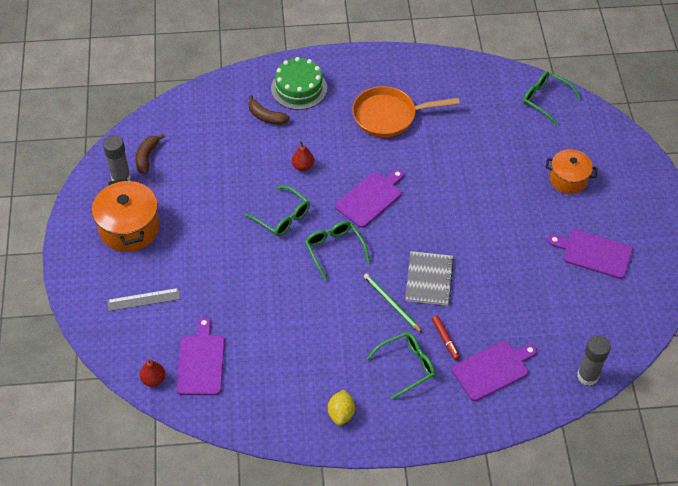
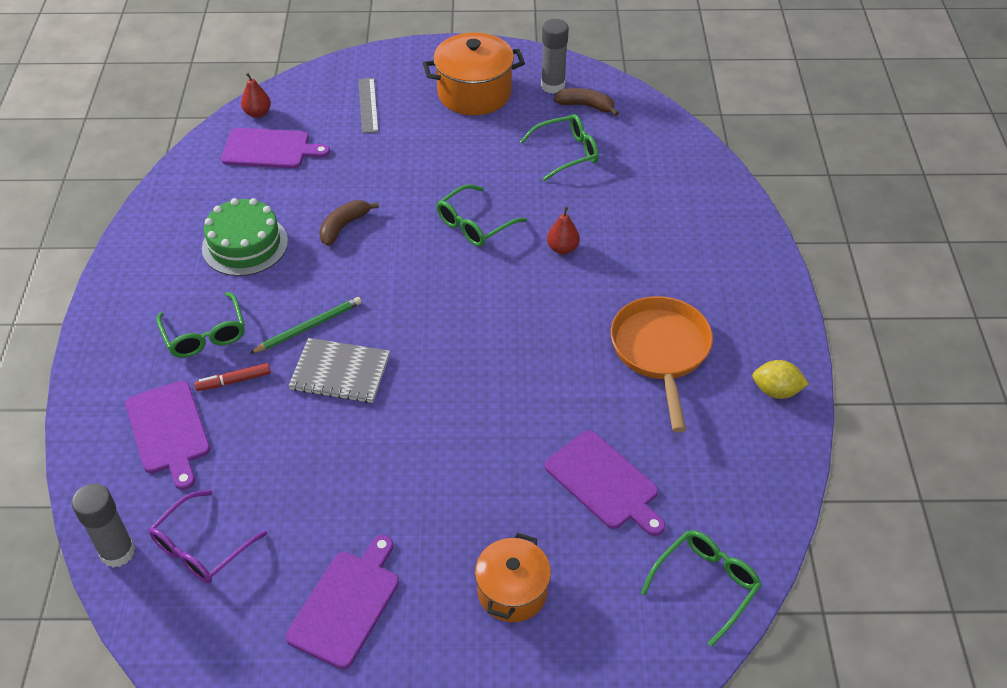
camera: 95 degrees right, 5 degrees down
(266, 117) = (657, 215): brown banana -> brown banana (343, 226)
(299, 88) = (714, 251): green cake -> green cake (245, 245)
(334, 250) = (411, 273): green glasses -> green glasses (567, 153)
(341, 413) = (157, 265): yellow lemon -> yellow lemon (776, 391)
(370, 198) = (498, 317): purple cutting board -> purple cutting board (604, 482)
(574, 331) = (201, 547): none -> purple glasses

